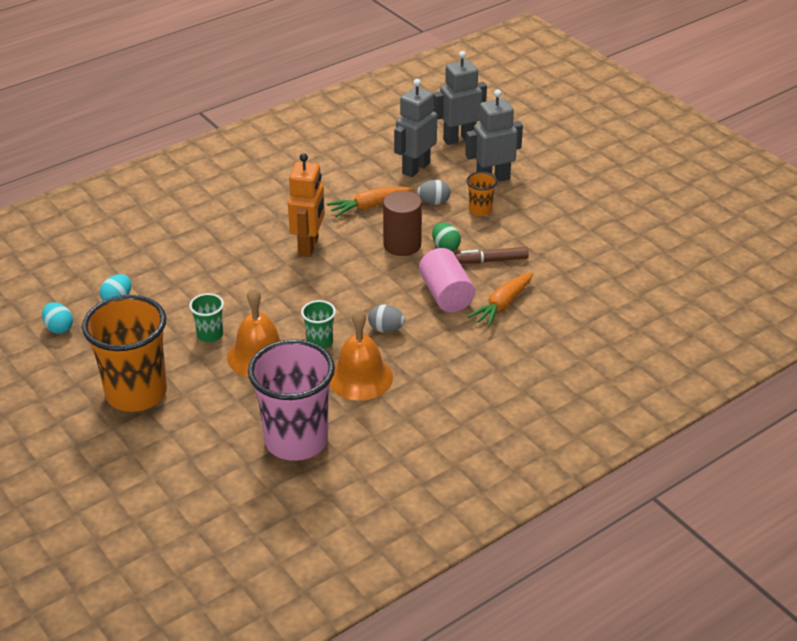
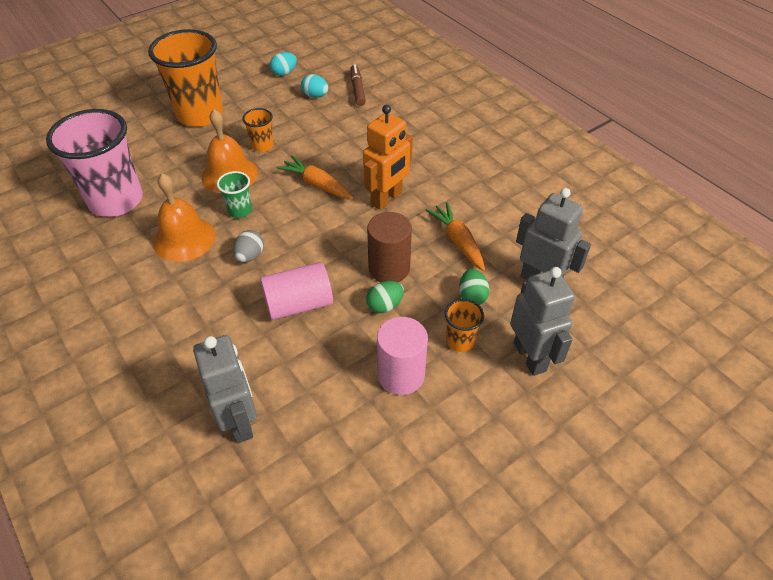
camera: 90 degrees right, 10 degrees up
(210, 335) = (262, 146): green cup -> orange cup
(309, 246) = (387, 199): orange robot -> orange robot turned 60 degrees counterclockwise
(434, 202) = (472, 296): grey egg -> green egg
(459, 139) = (617, 324): grey robot -> grey robot (240, 421)
(491, 260) = (358, 348): brown marker -> brown marker (357, 89)
(502, 305) = (275, 355): orange carrot -> orange carrot (317, 184)
(515, 239) = (401, 375): none -> pink cylinder

